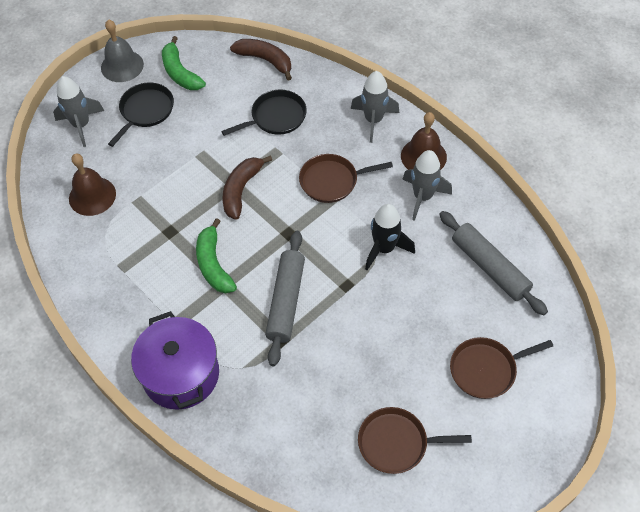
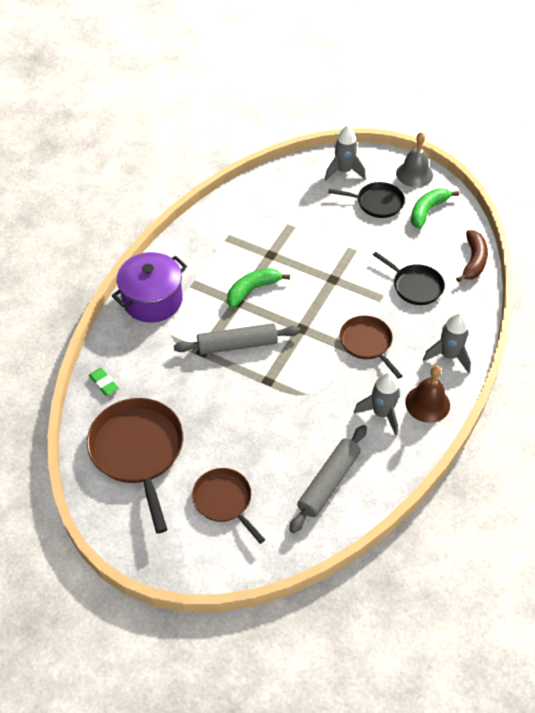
camera: 70 degrees right, 5 degrees down
(92, 196) = (282, 200): brown bell -> none
(241, 190) = (329, 286): brown banana -> none
(286, 460) = (104, 383): none -> green eraser
(384, 249) = (314, 398): black rocket -> none
(396, 443) = (138, 451): brown pan -> brown pan, size x1.68

